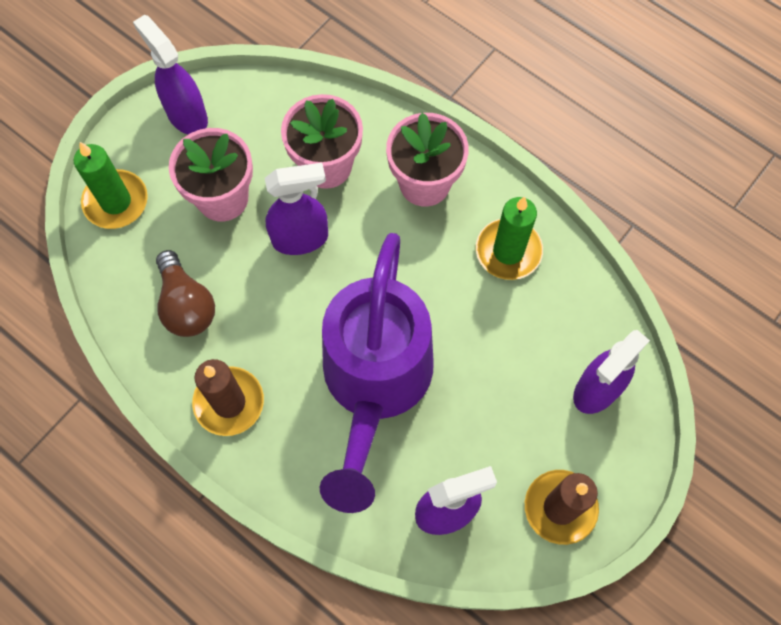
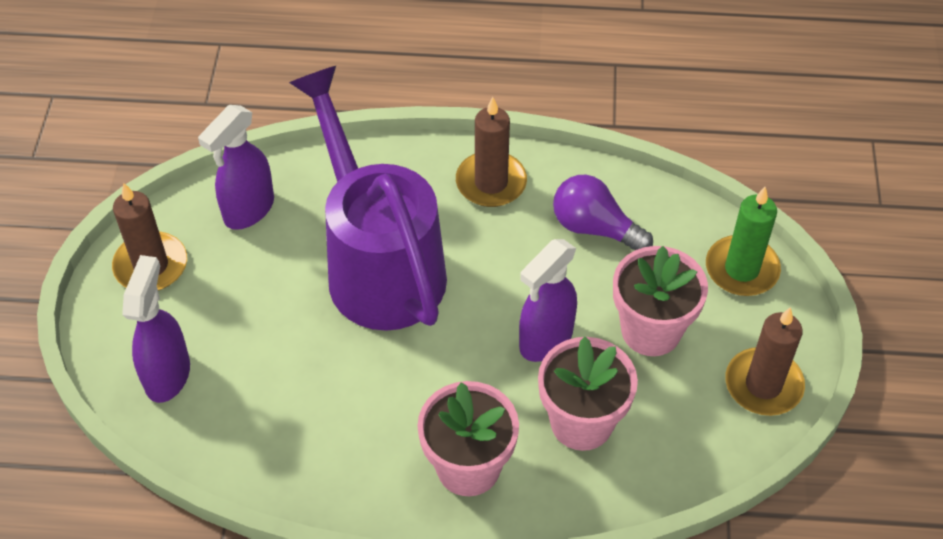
camera: 145 degrees right, 15 degrees down
(186, 115) = (763, 385): purple spray bottle -> brown candle
(186, 305) = (595, 228): brown light bulb -> purple light bulb
(508, 251) = (333, 451): green candle -> none

